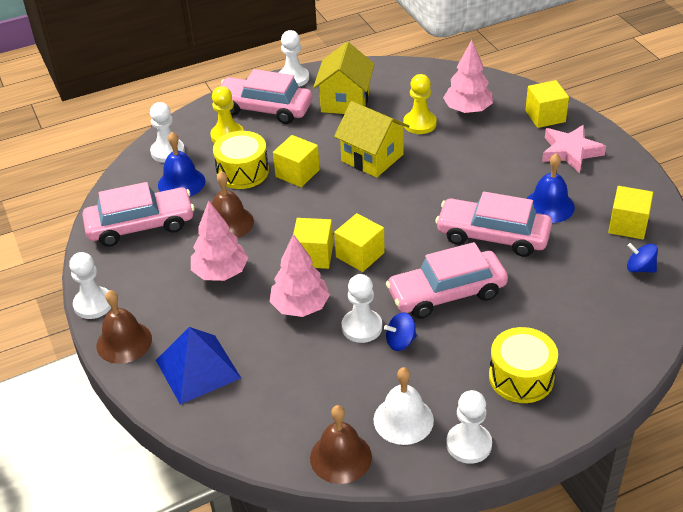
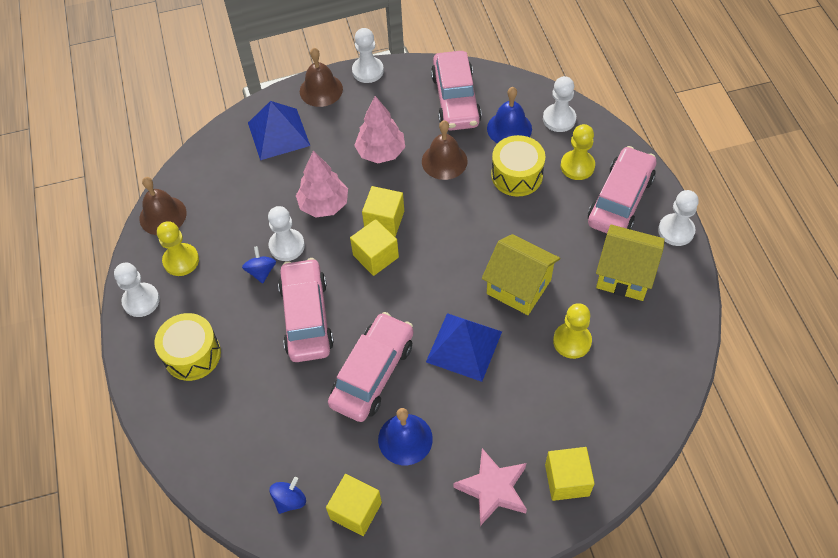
camera: 100 degrees right, 15 degrees up
(297, 173) = (505, 219): yellow cube -> none
(372, 158) = (518, 286): yellow house -> yellow house turned 75 degrees clockwise
(403, 420) = (181, 260): white bell -> yellow pawn
(445, 183) = (464, 346): none -> blue pyramid
(467, 110) = (592, 396): pink tree -> none

